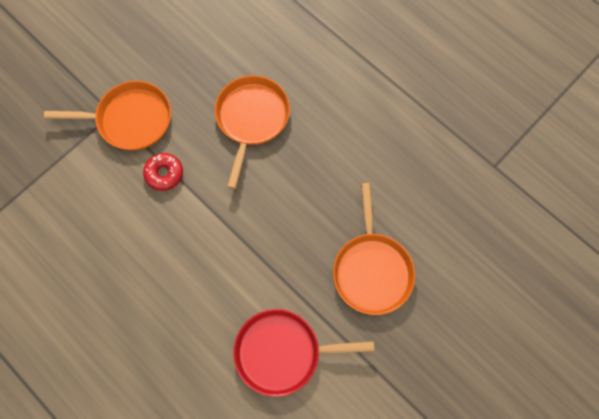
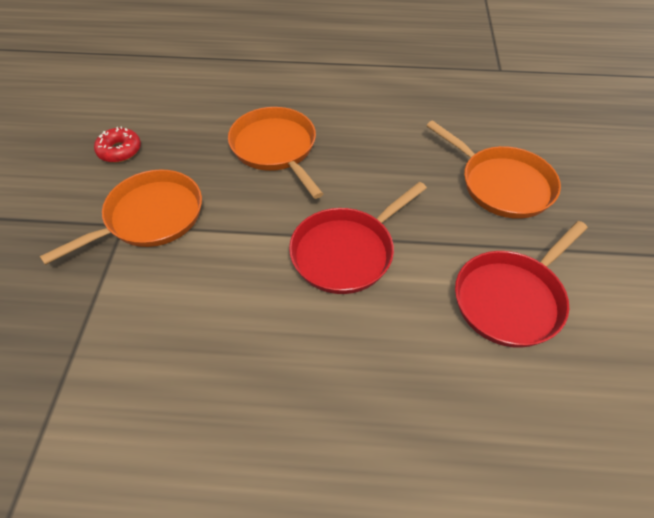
camera: 40 degrees left, 20 degrees down
(164, 174) = (232, 238): red donut -> red donut (119, 151)
(219, 239) = (346, 252): none -> red pan

